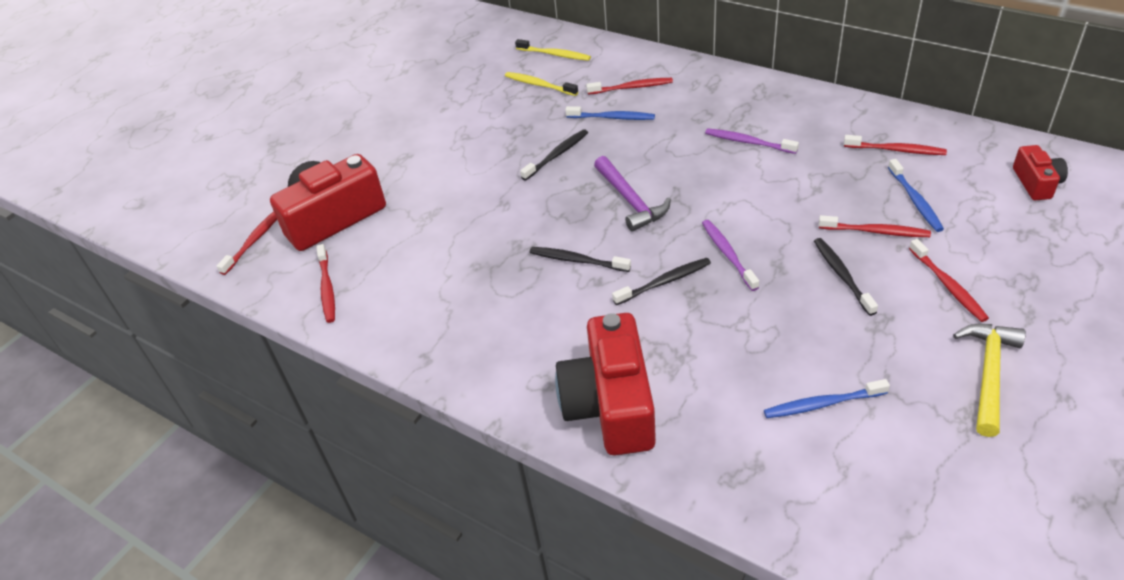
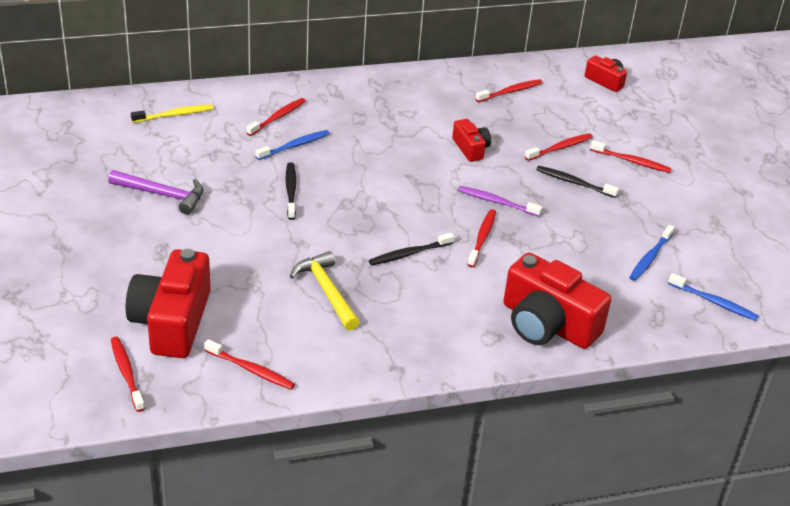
camera: 55 degrees left, 5 degrees down
(539, 85) = (197, 144): yellow toothbrush -> none
(630, 200) = (389, 198): purple hammer -> purple hammer (162, 194)
(664, 282) = (482, 238): black toothbrush -> red toothbrush
(748, 142) = (415, 124): purple toothbrush -> none
(773, 189) = (471, 148): none -> red camera
(915, 200) = (558, 119): blue toothbrush -> blue toothbrush (714, 302)
(988, 374) = (702, 199): yellow hammer -> yellow hammer (327, 291)

